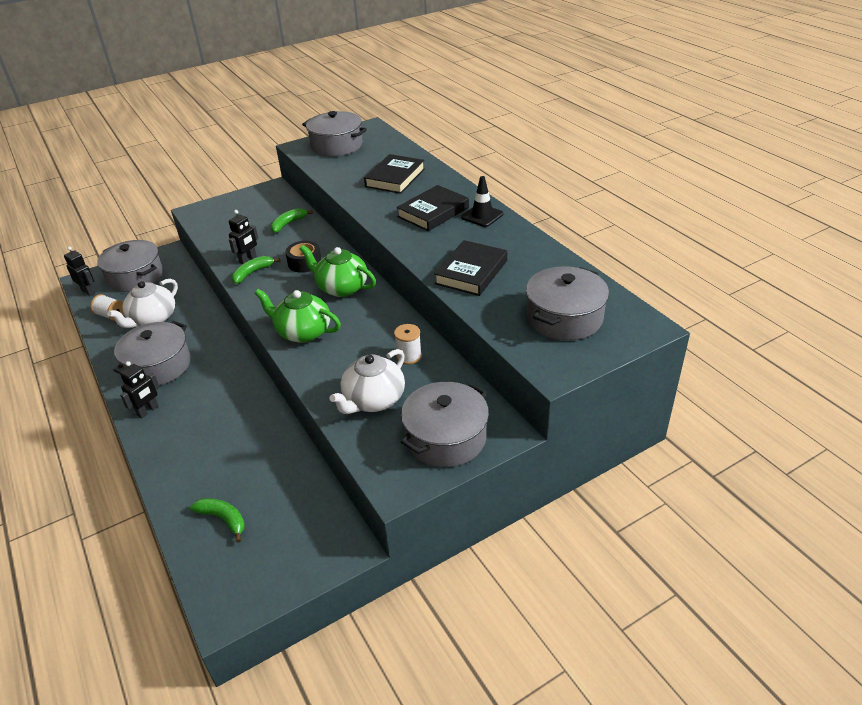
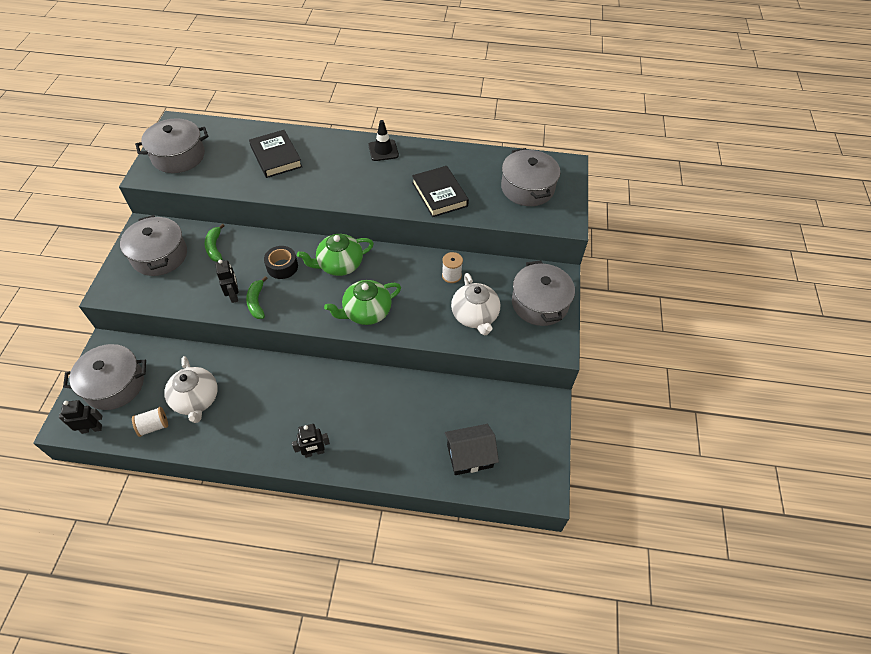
camera: 55 degrees left, 15 degrees up
(148, 411) = (314, 452): black robot -> black robot turned 90 degrees clockwise
(158, 366) = (266, 422): grey pot -> grey pot (159, 255)
(223, 519) = (469, 456): green banana -> black house
(433, 212) = (348, 167): black book -> none

